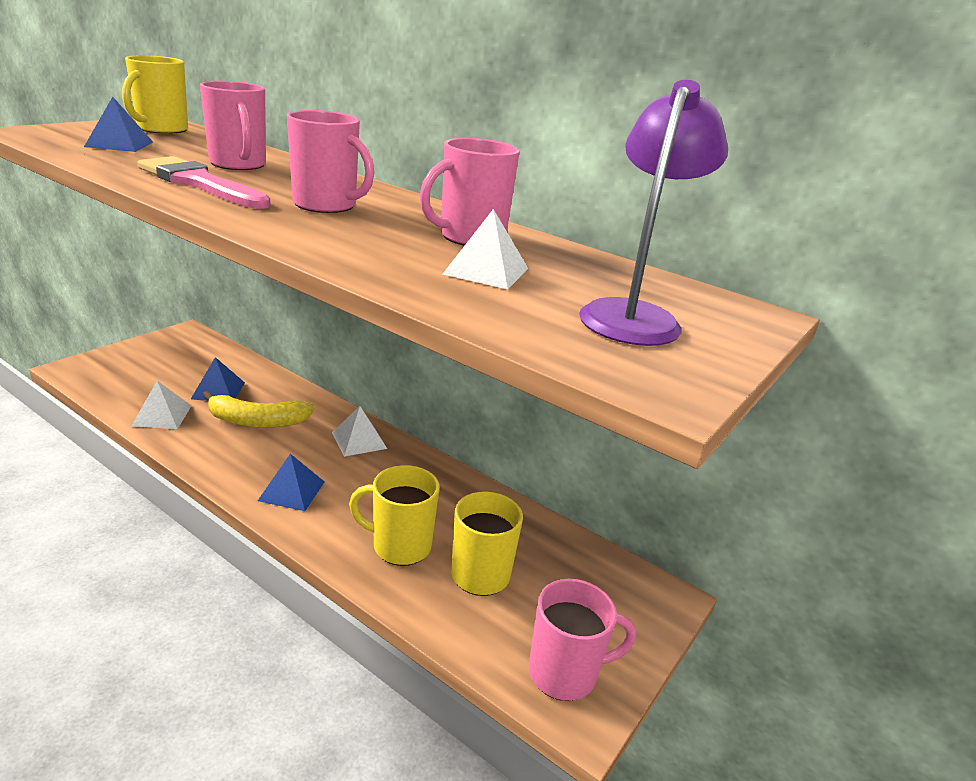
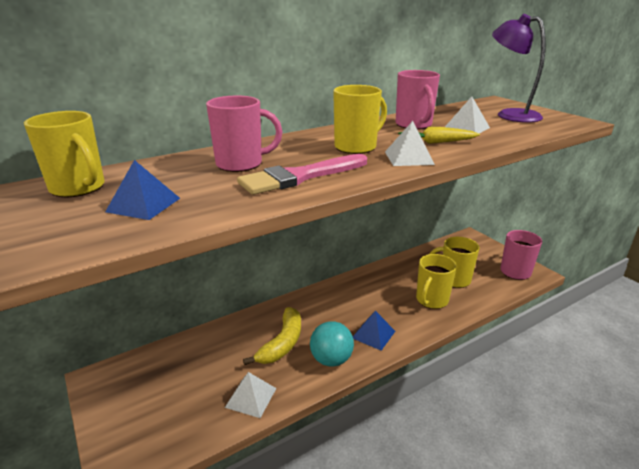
camera: 65 degrees left, 0 degrees up
(218, 390) = (225, 362): blue pyramid -> none
(231, 461) = (331, 359): none -> turquoise ball
(326, 205) = (356, 147): pink mug -> yellow mug
(359, 440) = (324, 299): white pyramid -> white pyramid (408, 158)
(377, 246) = (436, 142): none -> yellow carrot

